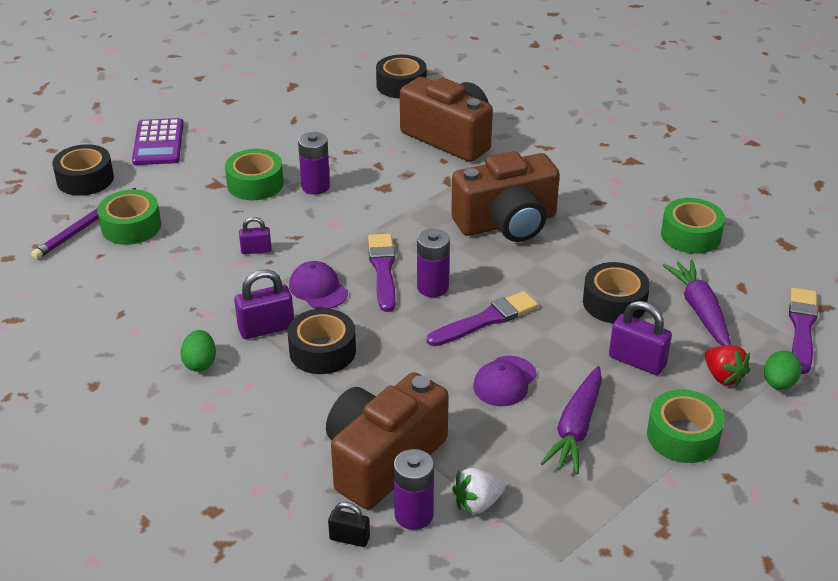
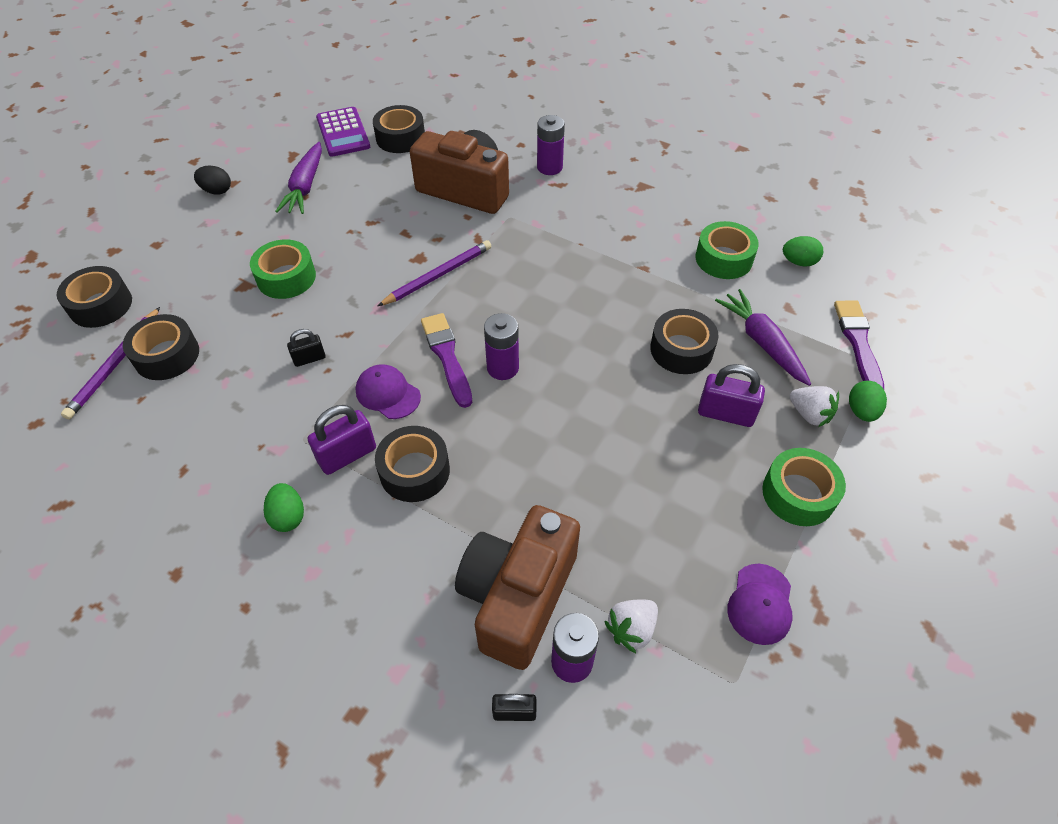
camera: 15 degrees left, 15 degrees up
(131, 226) = (167, 355): green tape -> black tape
(158, 143) = (170, 246): purple calculator -> purple calculator (343, 133)
(213, 105) = (217, 191): none -> black egg
(256, 250) = (309, 359): purple padlock -> black padlock
(315, 186) = (349, 269): purple battery -> purple battery (549, 167)
(397, 204) = (438, 275): none -> purple pencil
(485, 320) = (566, 396): purple brush -> none
(504, 381) = (609, 467): purple cap -> purple cap (760, 604)
(507, 223) = (551, 277): brown camera -> none
(576, 428) = (696, 509): purple carrot -> purple carrot (305, 186)
(723, 376) = (809, 414): red strawberry -> white strawberry
(769, 250) = (798, 262): none -> green egg

